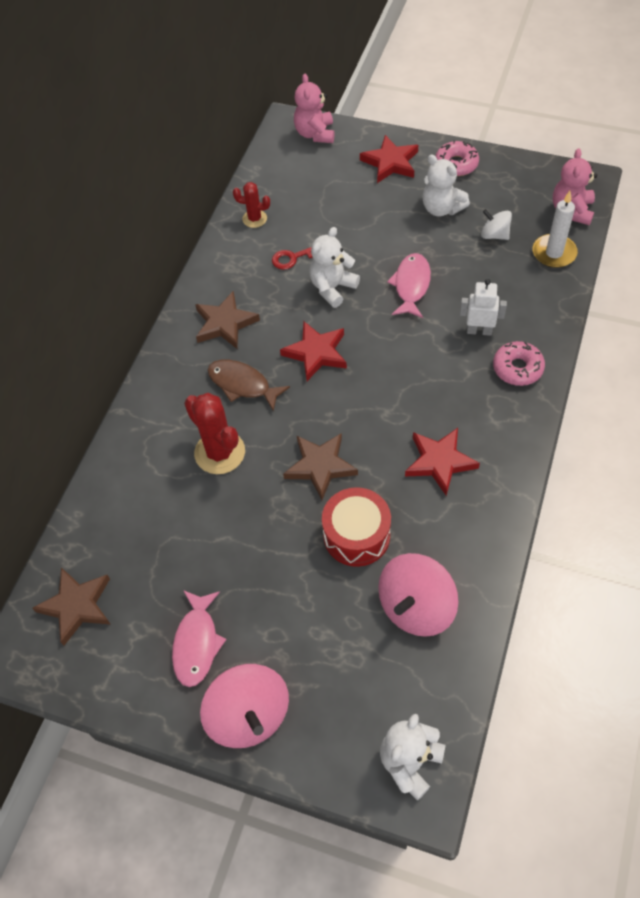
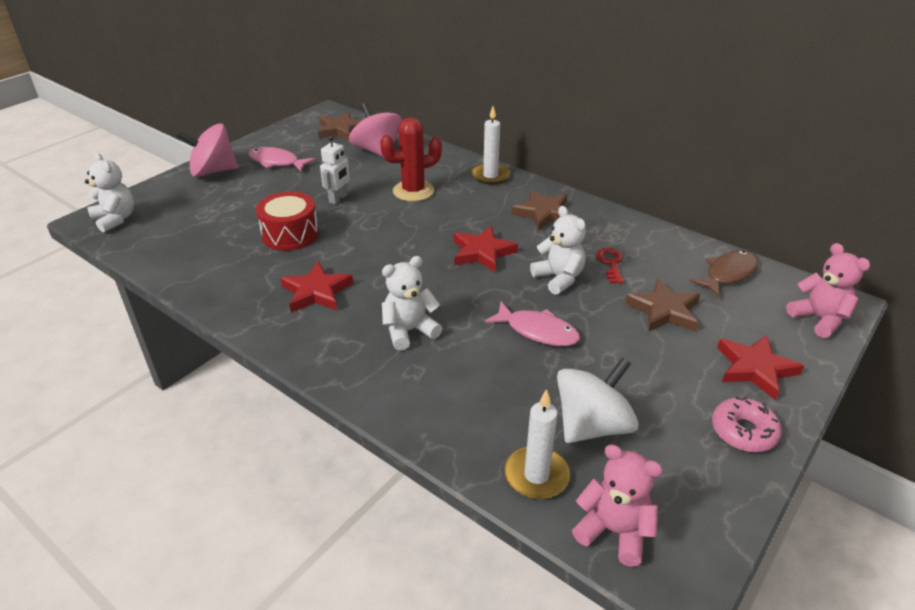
camera: 105 degrees right, 20 degrees down
(159, 390) = (490, 176): none -> white candle
(242, 384) = (471, 211): brown fish -> brown fish (728, 274)
(254, 219) = (676, 251): red cactus -> none
(315, 134) = (819, 319): pink teddy bear -> pink teddy bear turned 45 degrees clockwise
(320, 466) = (364, 231): brown star -> brown star (664, 310)
(416, 607) = (208, 247): pink spinning top -> pink spinning top (377, 151)
(441, 208) = (656, 391): white teddy bear -> white teddy bear (409, 331)
(479, 331) = (447, 363): white robot -> white robot (338, 198)
(494, 235) = (592, 425): white spinning top -> white spinning top, size x1.82
(517, 368) = (380, 376): pink donut -> none

